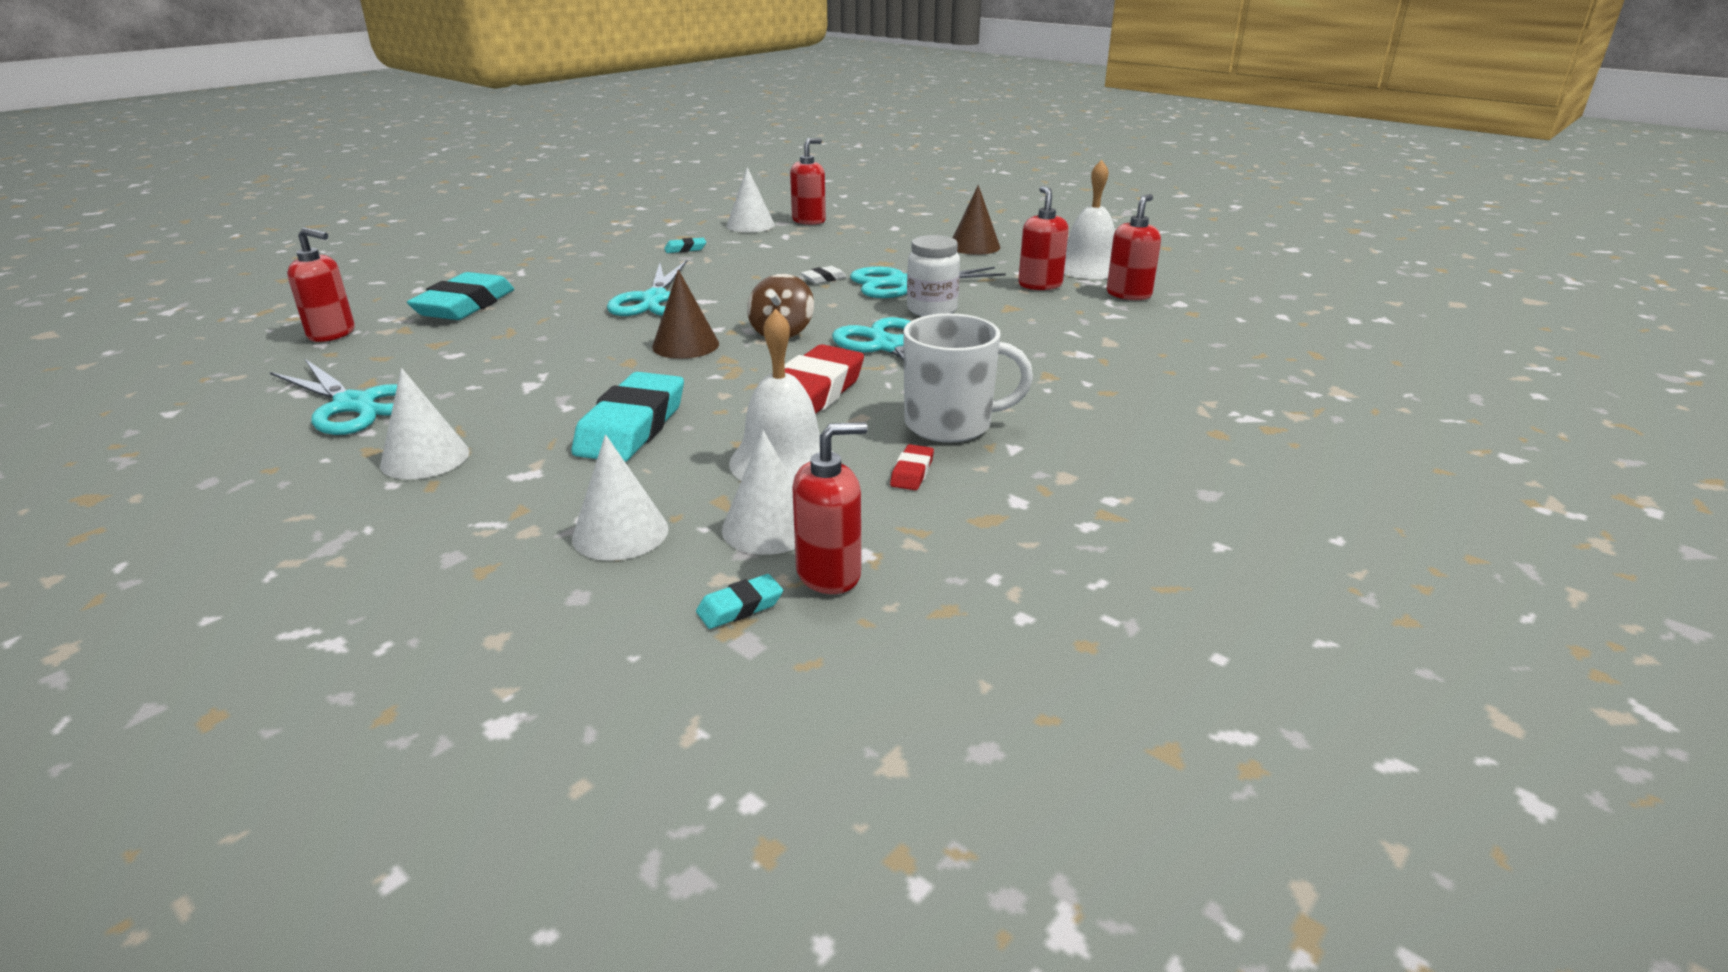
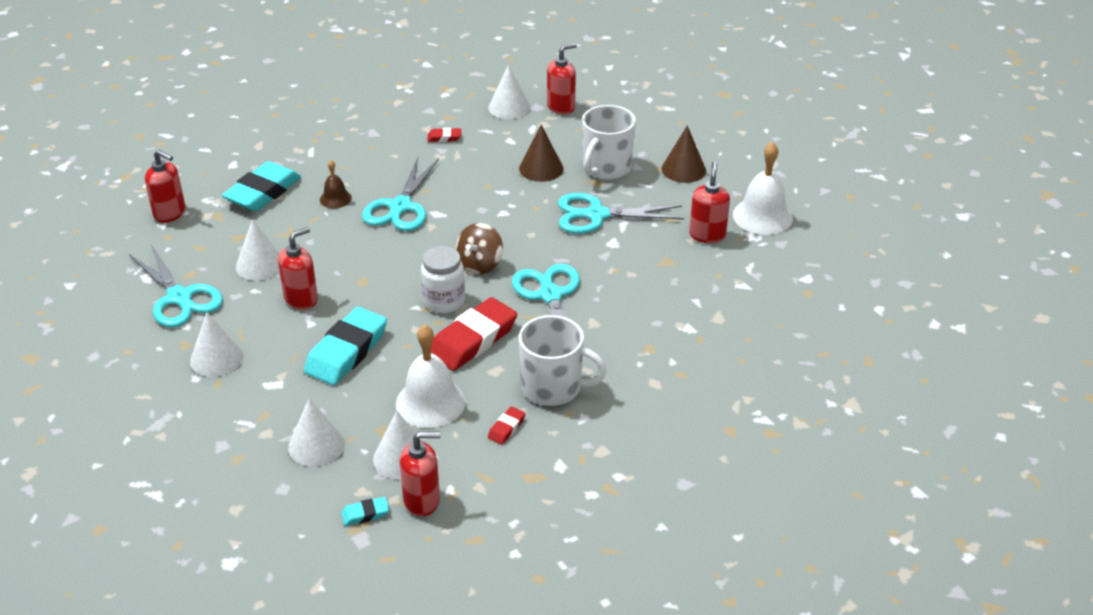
camera: 15 degrees right, 10 degrees up
(475, 363) = (260, 265): none -> white cone
(566, 301) = (335, 198): none -> brown bell
(685, 249) = (444, 137): turquoise eraser -> red eraser
(685, 345) = (406, 268): brown cone -> brown cone (541, 168)
(823, 279) = (538, 198): white eraser -> none
(887, 252) = (606, 168): none -> white mug
(932, 310) = (604, 254): white jar -> white jar (444, 301)
(1129, 294) = (772, 260): red soap dispenser -> red soap dispenser (301, 299)

